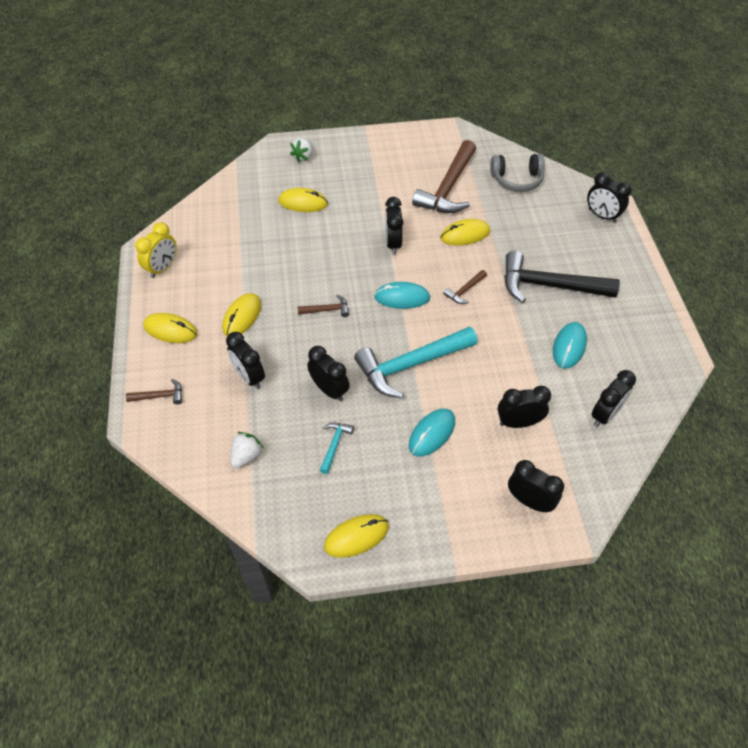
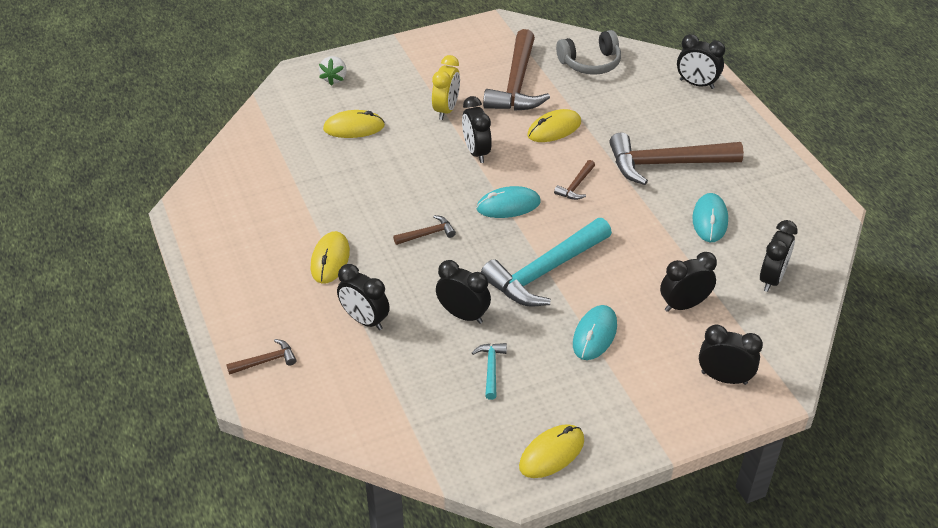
camera: 15 degrees left, 10 degrees down
(162, 268) = (212, 226): yellow clock -> yellow clock (446, 110)
(170, 330) = (249, 290): yellow mouse -> none
(246, 456) = (394, 401): white strawberry -> none
(549, 285) = (666, 164): black hammer -> brown hammer

